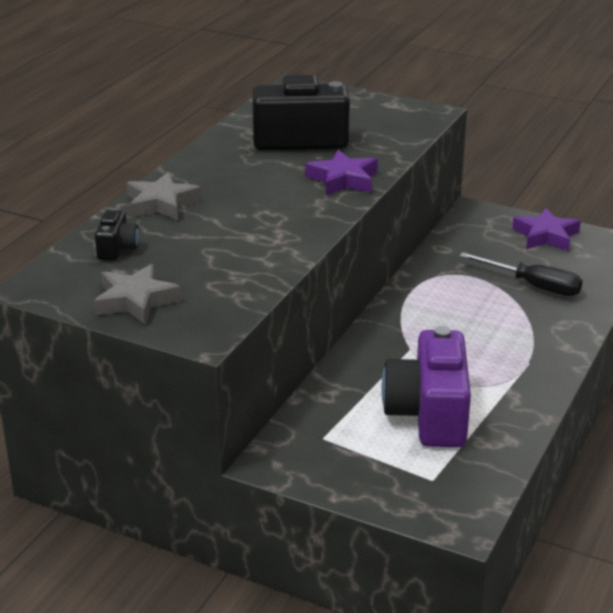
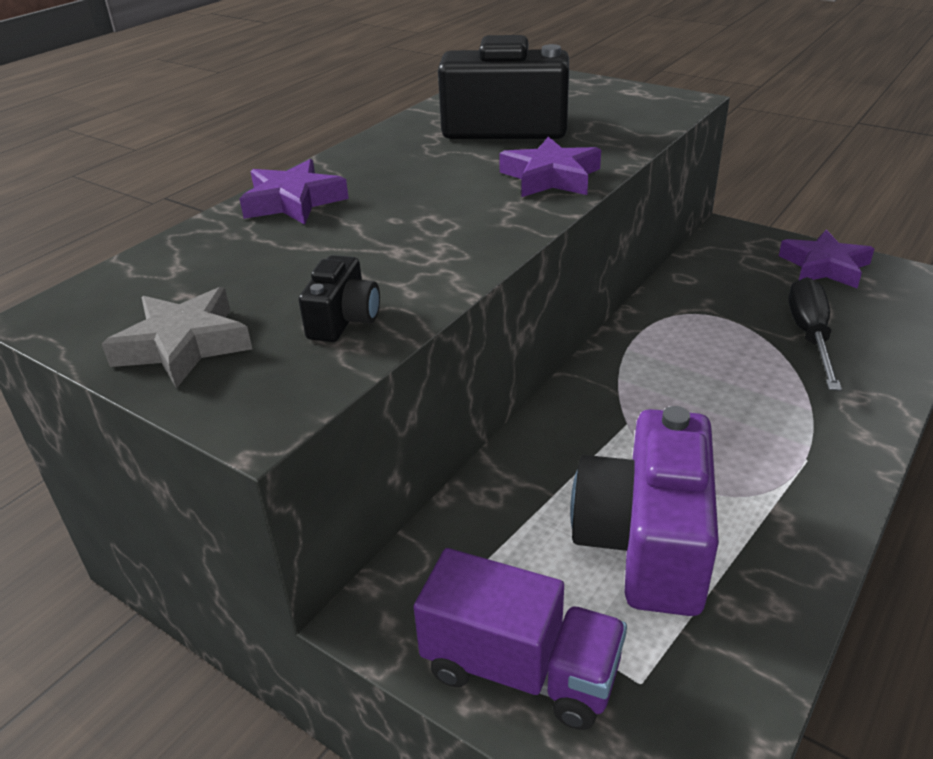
camera: 10 degrees right, 5 degrees up
(117, 248) = (202, 261): black camera -> black camera (344, 320)
(161, 203) = (293, 201): grey star -> purple star
(362, 479) = (520, 669): none -> purple truck
(533, 286) = (810, 335): black screwdriver -> black screwdriver turned 120 degrees counterclockwise

